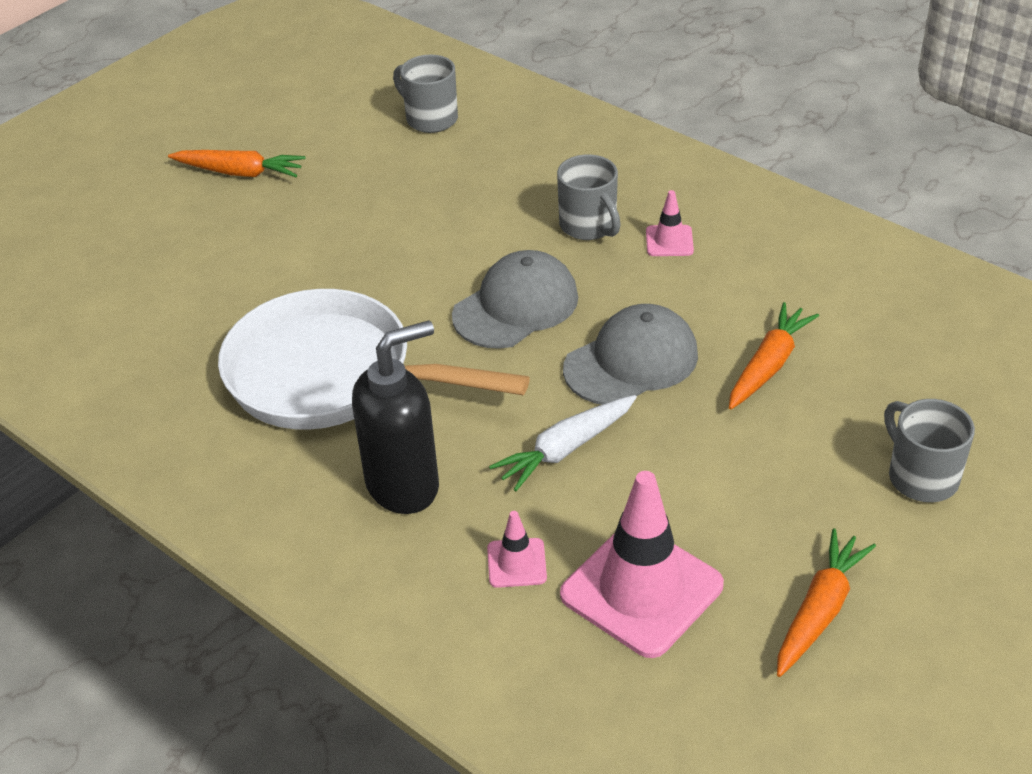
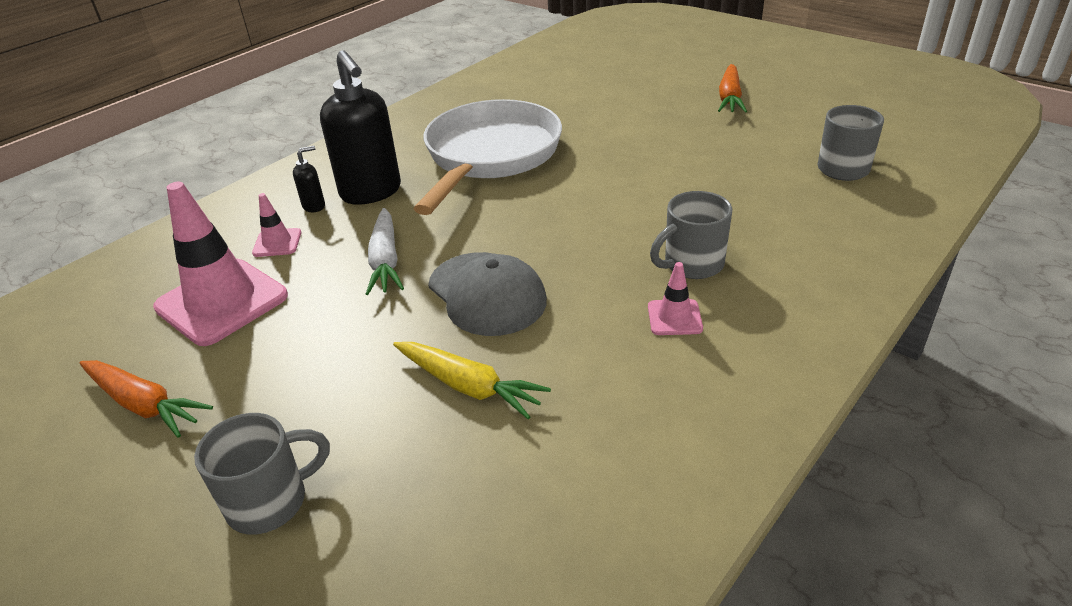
camera: 90 degrees right, 5 degrees down
(429, 541) = (314, 206): none -> black soap dispenser
(516, 306) = (567, 228): grey cap -> none
(565, 449) = (385, 260): white carrot -> white carrot turned 150 degrees counterclockwise
(768, 365) = (469, 386): orange carrot -> yellow carrot

